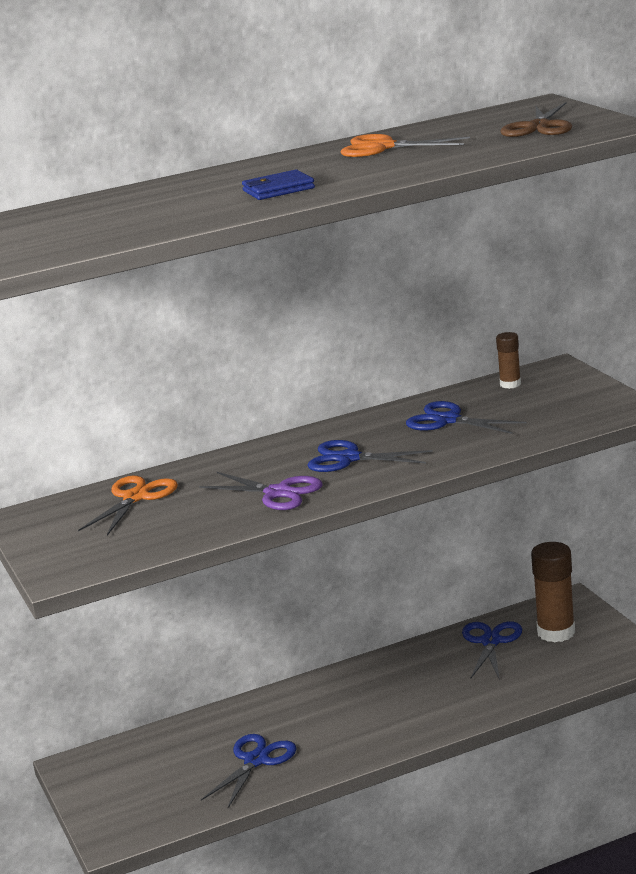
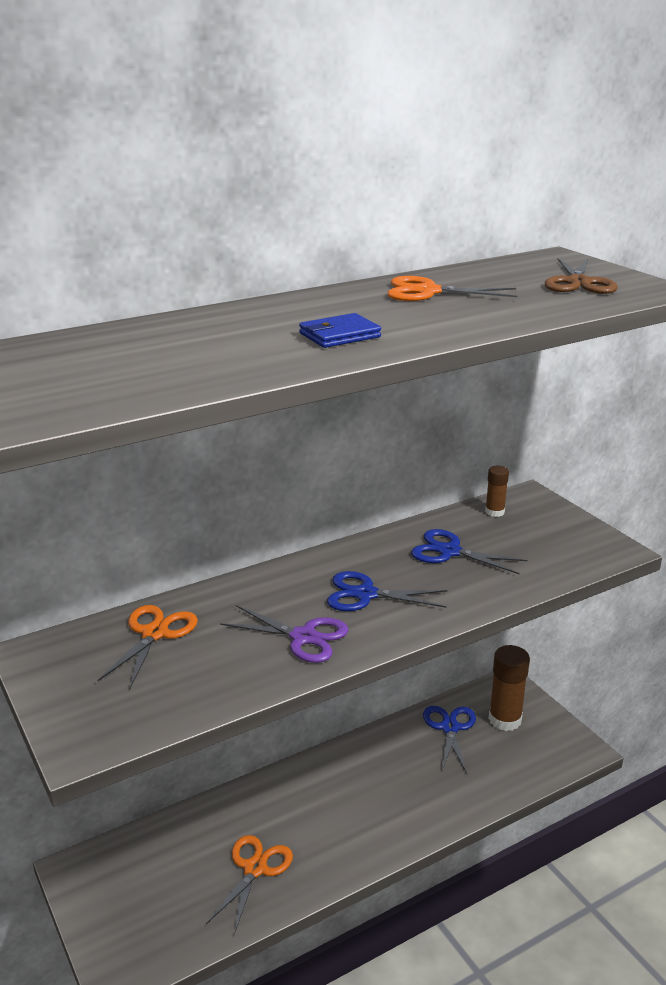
camera: 10 degrees left, 5 degrees up
(256, 760) = (255, 868): blue scissors -> orange scissors

